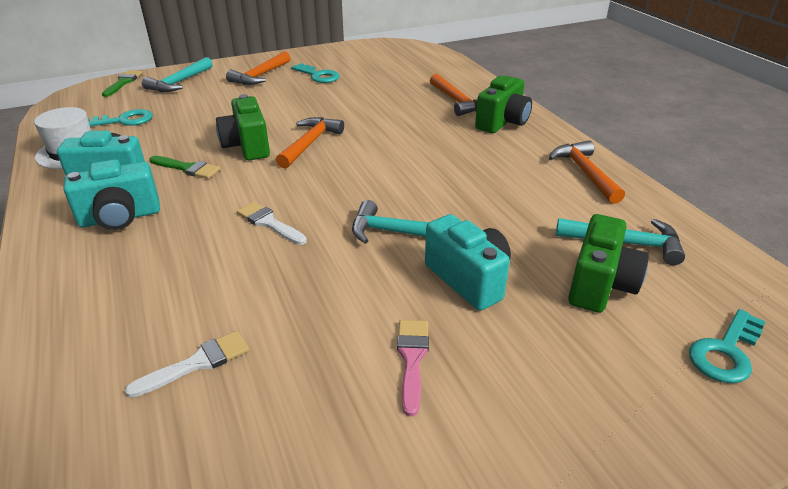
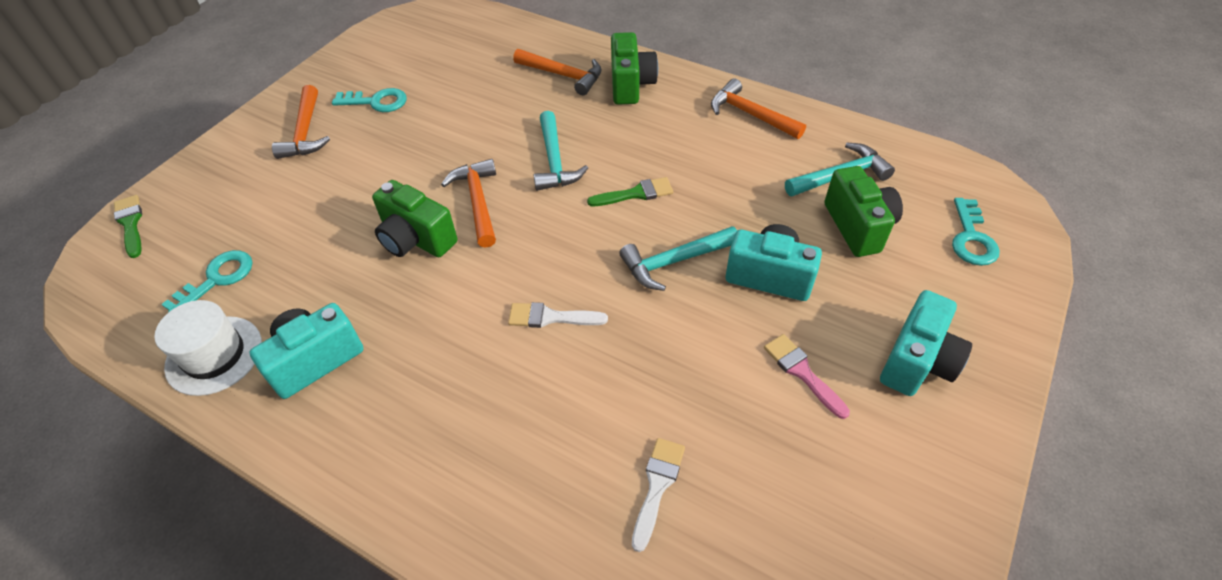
camera: 35 degrees left, 15 degrees up
(120, 218) = (394, 400): turquoise camera -> turquoise camera (917, 361)
(179, 82) = (212, 188): turquoise hammer -> turquoise hammer (554, 161)
(187, 168) = (386, 301): green brush -> green brush (636, 193)

